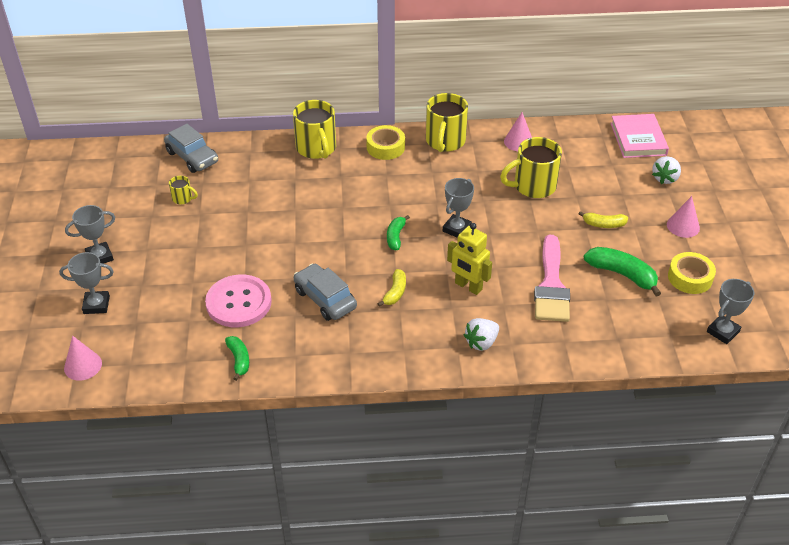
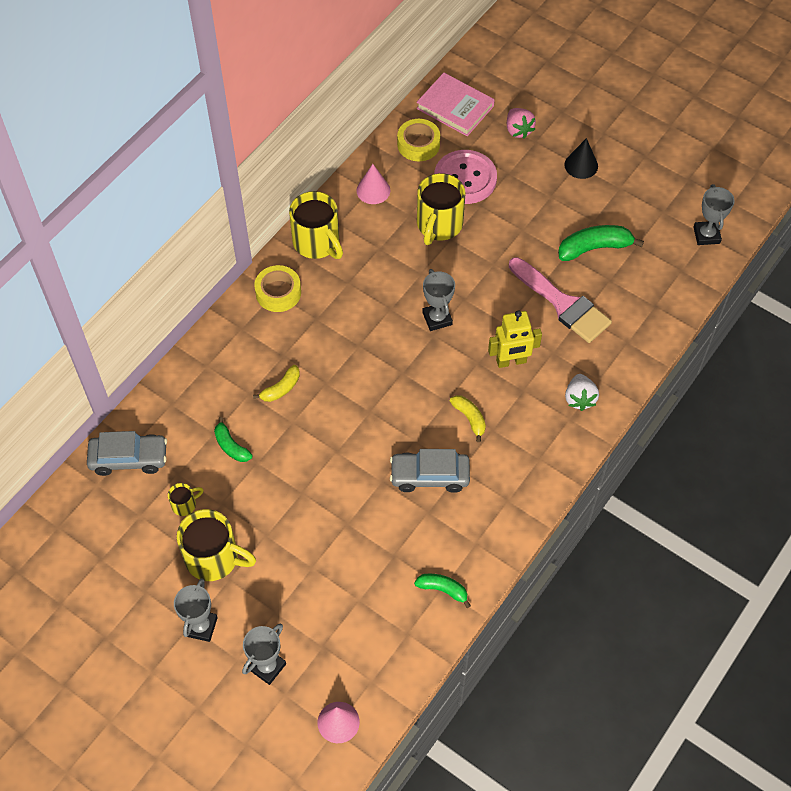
camera: 50 degrees left, 15 degrees up
(239, 303) = (373, 546): pink button -> pink button (465, 178)
(316, 148) = (223, 347): yellow mug -> yellow mug (214, 558)
(395, 237) = (403, 370): green banana -> green banana (231, 446)
(603, 224) = (530, 214): yellow banana -> yellow banana (281, 388)
(665, 178) = (518, 130): white strawberry -> pink strawberry
(683, 226) = (581, 165): pink cone -> black cone
(690, 277) = (637, 208): yellow tape -> yellow tape (418, 144)

